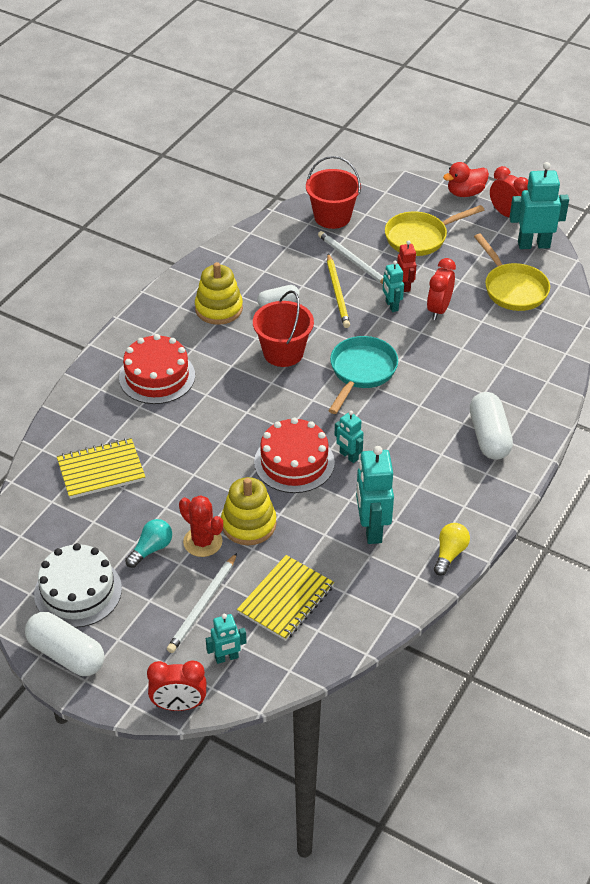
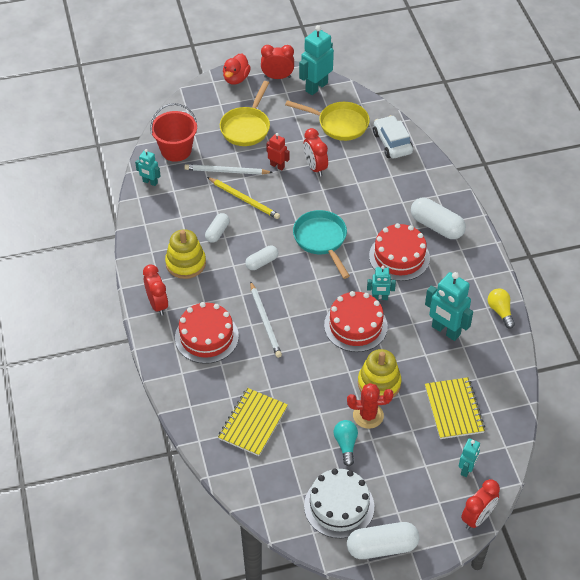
camera: 45 degrees left, 5 degrees up
(153, 324) = (157, 304): none -> red clock
(202, 605) = (416, 452): white pencil -> white pencil (265, 321)
(283, 352) = (262, 262): red bucket -> white capsule
(391, 306) = (286, 185): turquoise robot -> turquoise robot (150, 182)
(415, 436) = (399, 257): none -> red cake
(544, 337) = (392, 143): none -> white car

